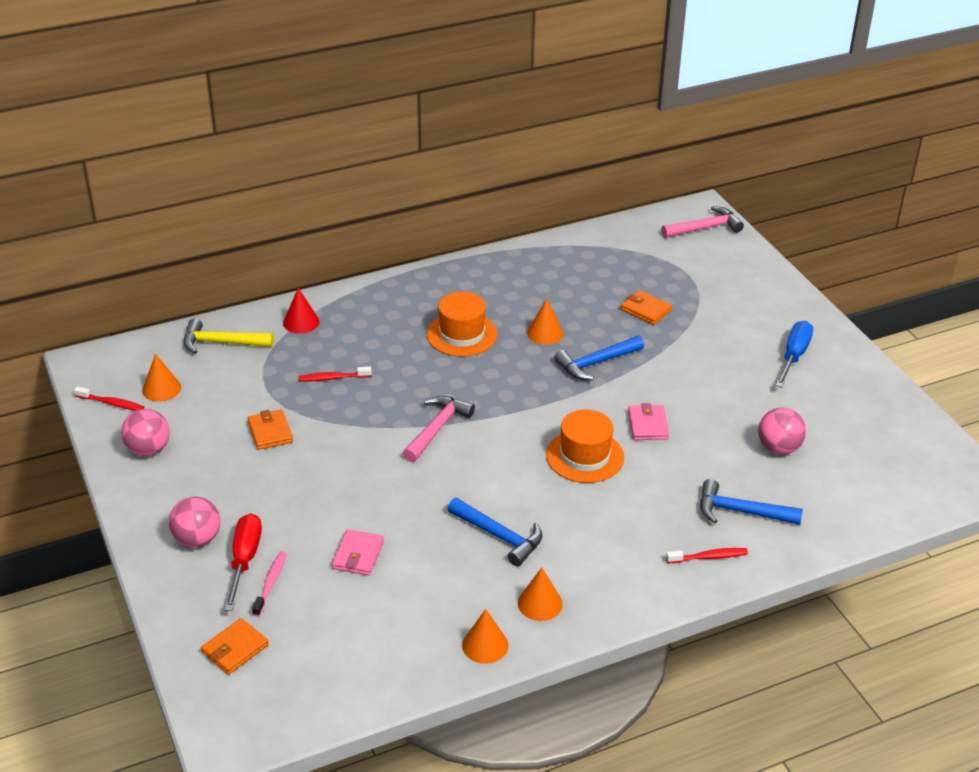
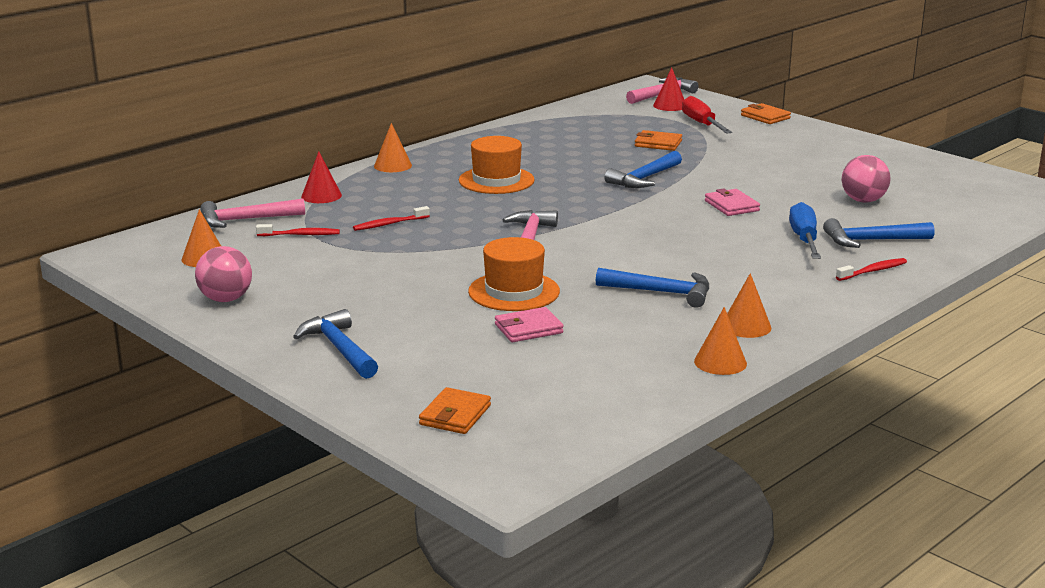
camera: 20 degrees left, 15 degrees down
(112, 403) = (154, 276): red toothbrush -> red toothbrush (301, 235)
(197, 539) = (339, 349): pink ball -> blue hammer
(222, 343) = (246, 220): yellow hammer -> pink hammer
(244, 560) = (407, 353): red screwdriver -> red screwdriver (701, 124)
(270, 432) = (354, 267): orange wallet -> orange wallet (765, 117)
(271, 583) = (451, 363): pink toothbrush -> none
(358, 555) = (528, 329): pink wallet -> pink wallet turned 75 degrees clockwise
(545, 333) = (577, 169): orange cone -> orange cone (393, 165)
(585, 456) = (692, 232): orange hat -> orange hat (514, 291)
(699, 249) = (670, 105): none -> red cone
(794, 356) = (818, 150): blue screwdriver -> blue screwdriver (804, 239)

